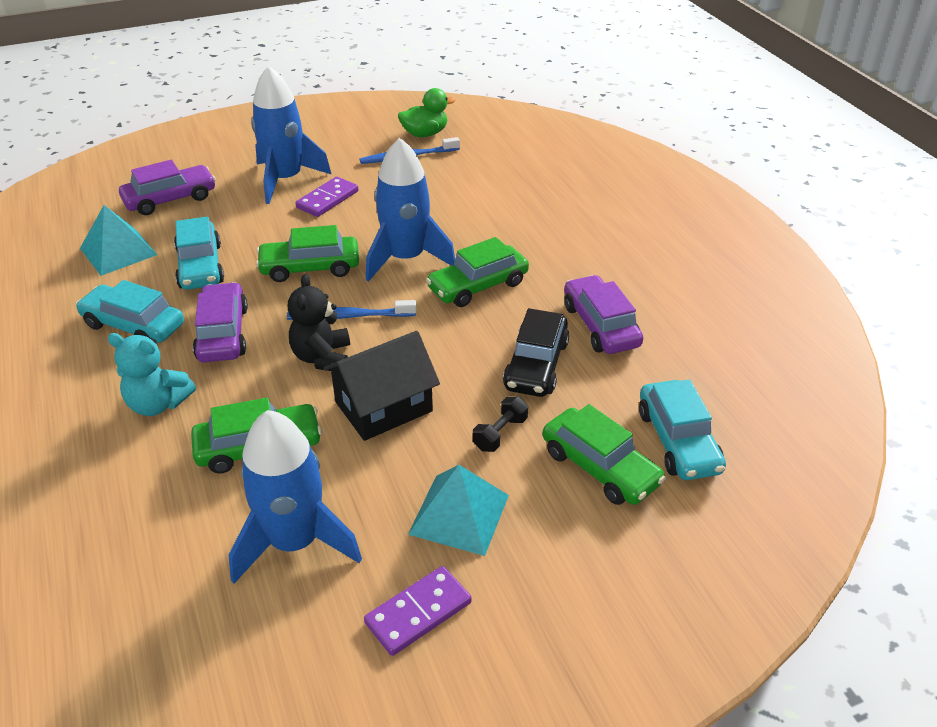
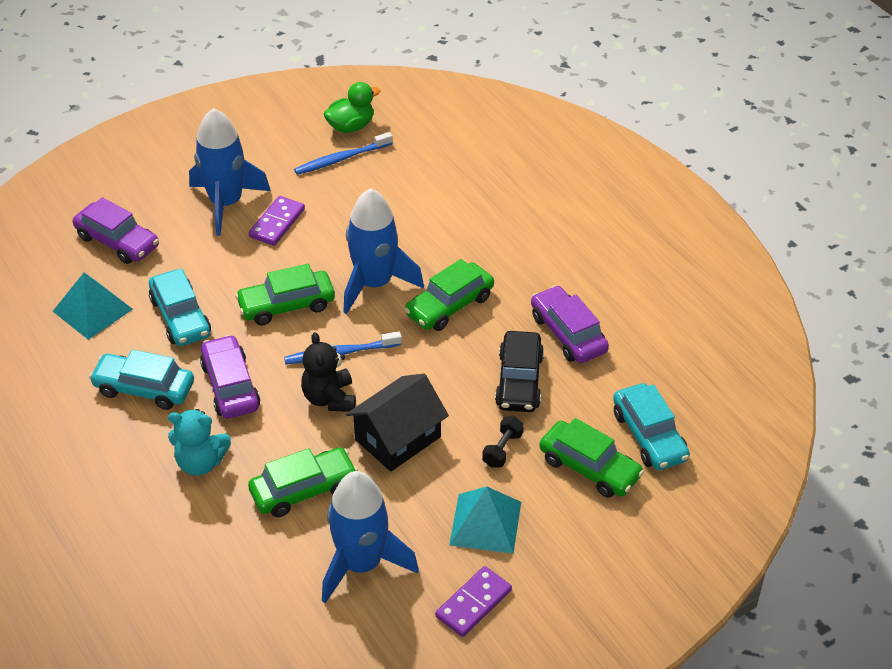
camera: 10 degrees left, 5 degrees up
(170, 199) = (117, 241): purple car -> purple car turned 75 degrees clockwise

